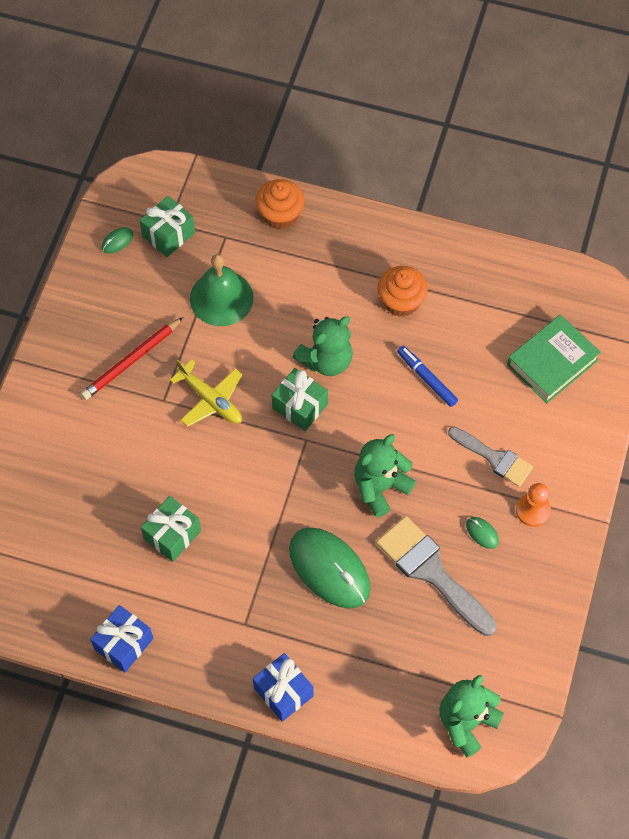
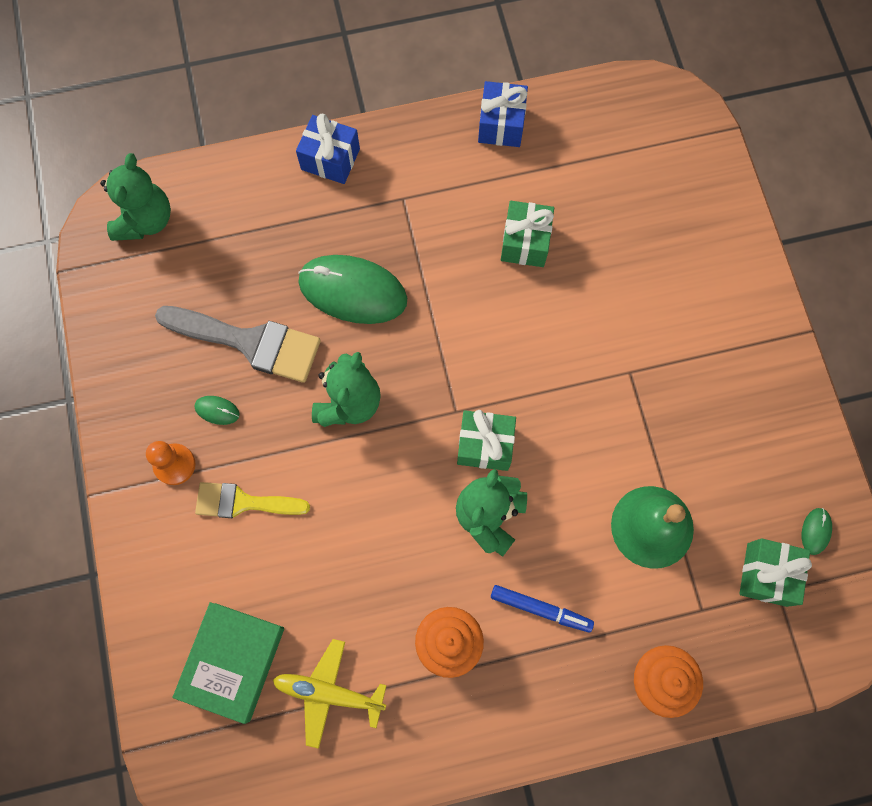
camera: 150 degrees right, 10 degrees up
(131, 361) = (693, 397): red pencil -> none
(210, 399) = (582, 400): yellow plane -> yellow plane (329, 692)
(426, 378) = (366, 557): blue marker -> blue marker (540, 609)
(494, 458) = (243, 502): grey brush -> yellow brush

